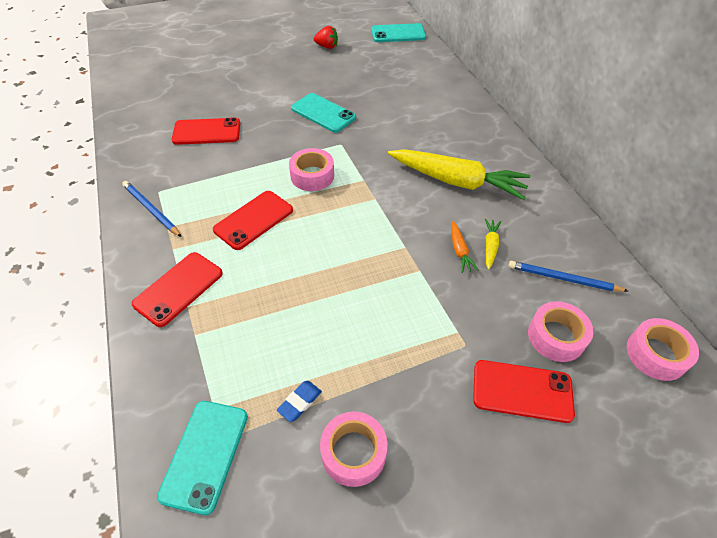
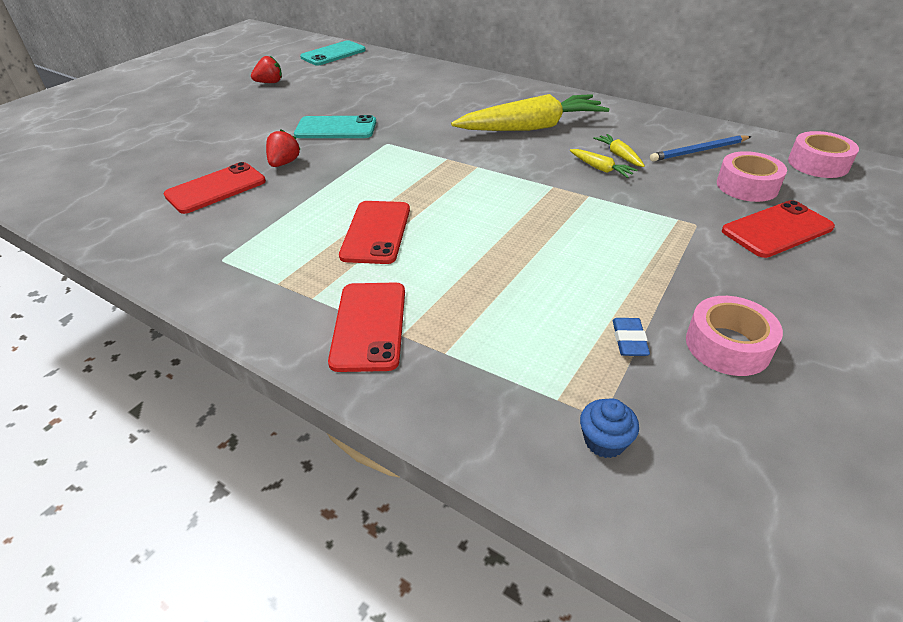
camera: 35 degrees left, 10 degrees down
(151, 210) = (234, 278): blue pencil -> none
(205, 455) = (604, 441): turquoise phone -> blue cupcake
(262, 130) = (284, 163): none -> red strawberry
(312, 176) = (391, 175): pink tape -> none
(459, 250) = (600, 168): orange carrot -> yellow carrot

